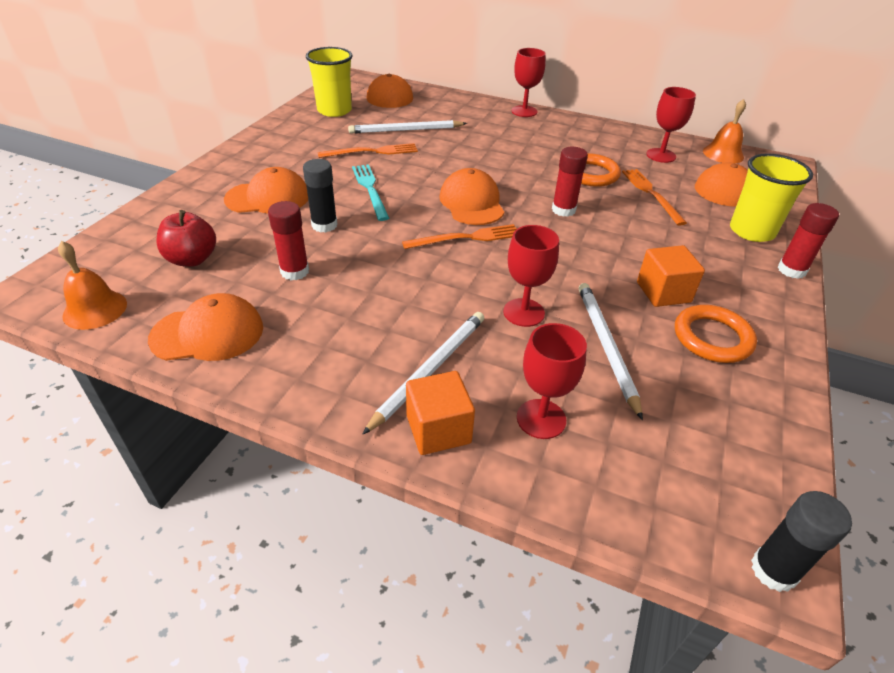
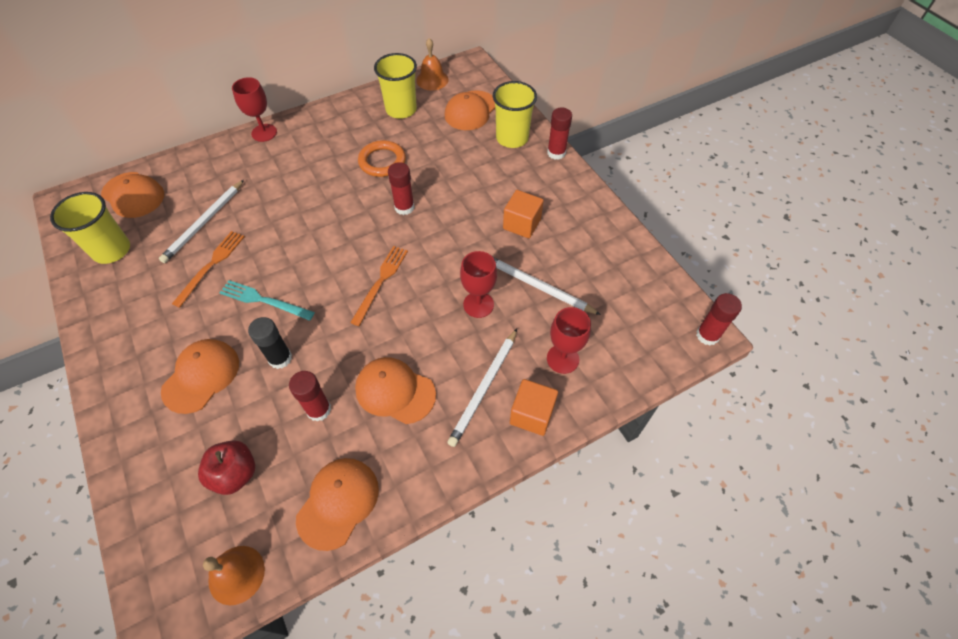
camera: 50 degrees left, 15 degrees up
(430, 370) = (484, 388): white pencil -> white pencil turned 135 degrees counterclockwise
(471, 203) = (345, 250): orange cap -> orange cap (395, 391)
(651, 194) = (434, 150): orange fork -> none
(661, 155) = (401, 109): red goblet -> yellow cup
(712, 338) = (572, 234): orange ring -> none
(773, 570) = (707, 335): black glue stick -> red glue stick

